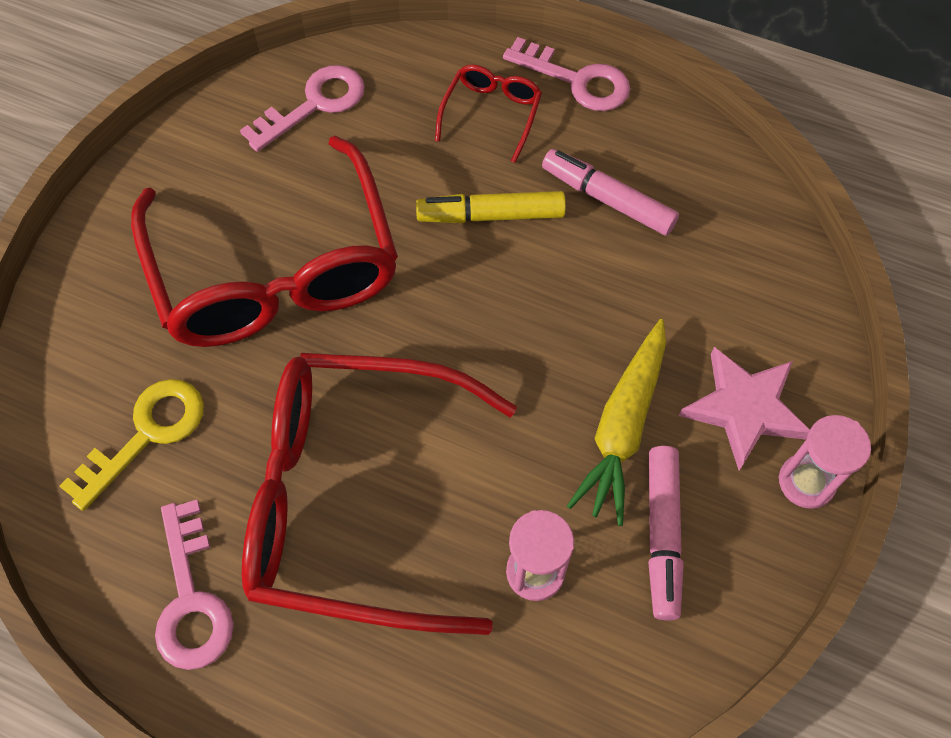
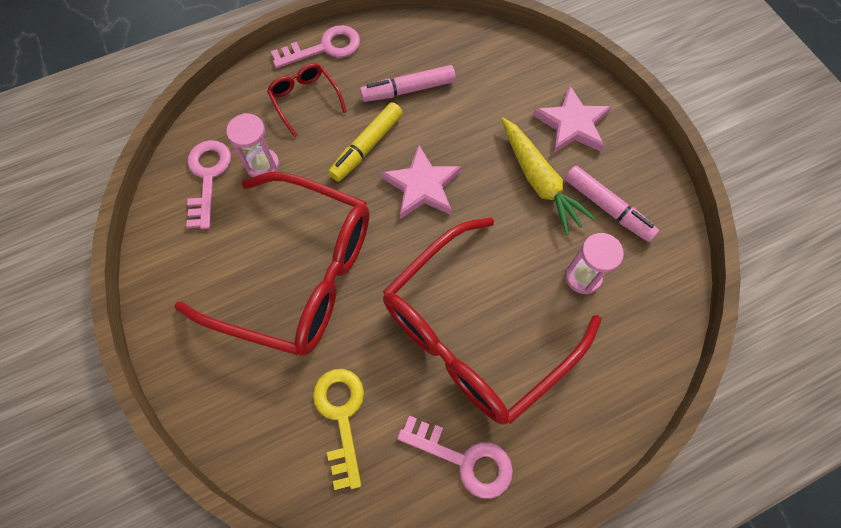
camera: 50 degrees left, 5 degrees up
(494, 307) = (422, 186): none -> pink star
(806, 482) = (628, 130): pink hourglass -> pink hourglass (262, 165)

